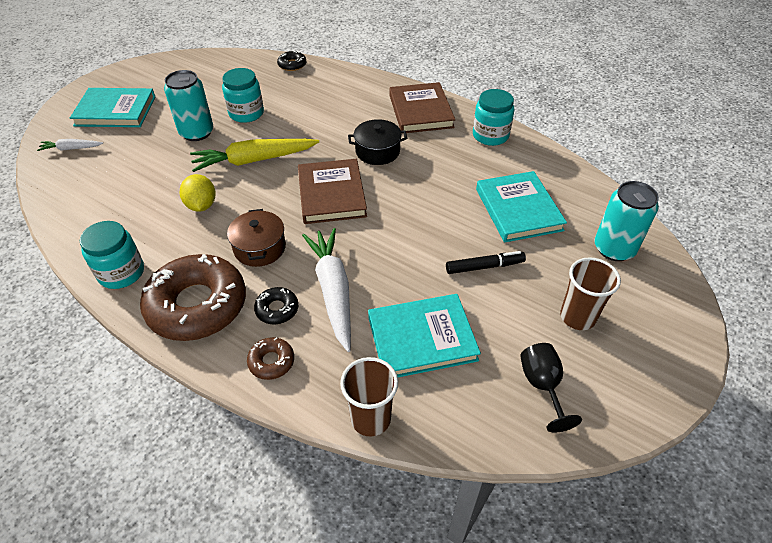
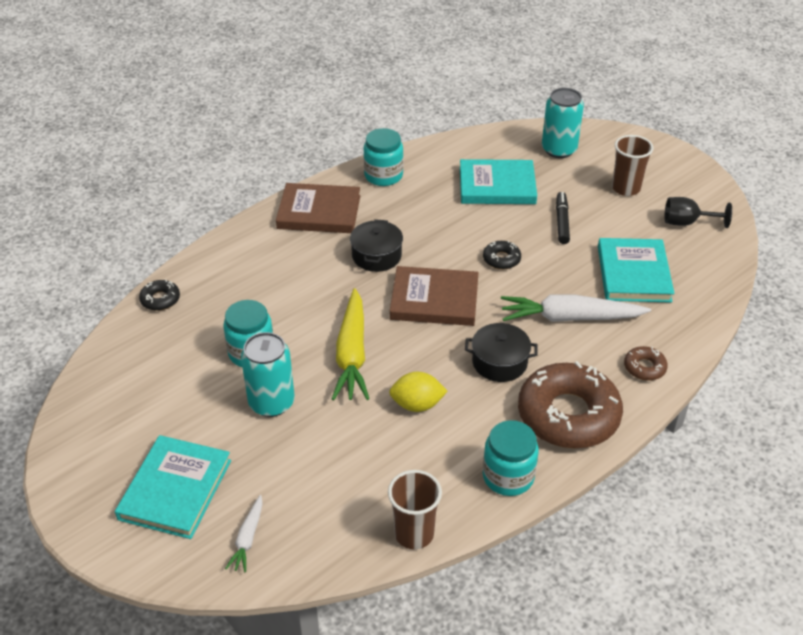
camera: 75 degrees left, 5 degrees down
(259, 248) = (499, 362): brown pot -> black pot
(277, 309) = (585, 358): black donut -> black donut (501, 259)
(370, 418) = (707, 316): brown cup -> brown cup (414, 534)

